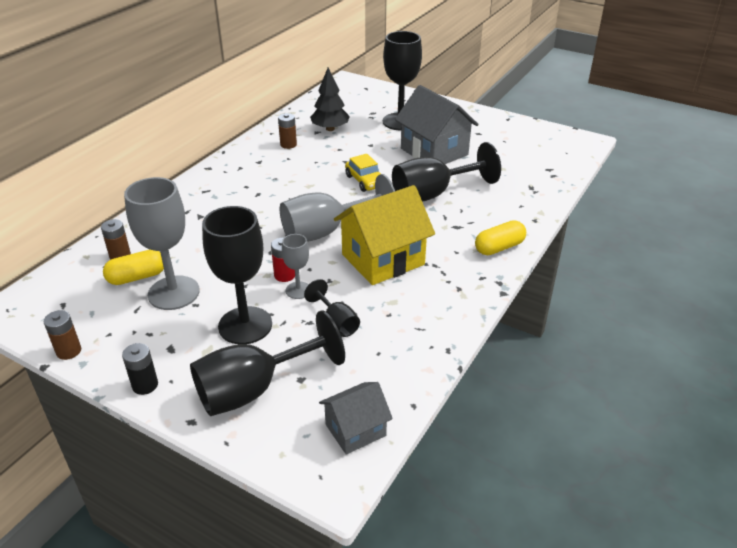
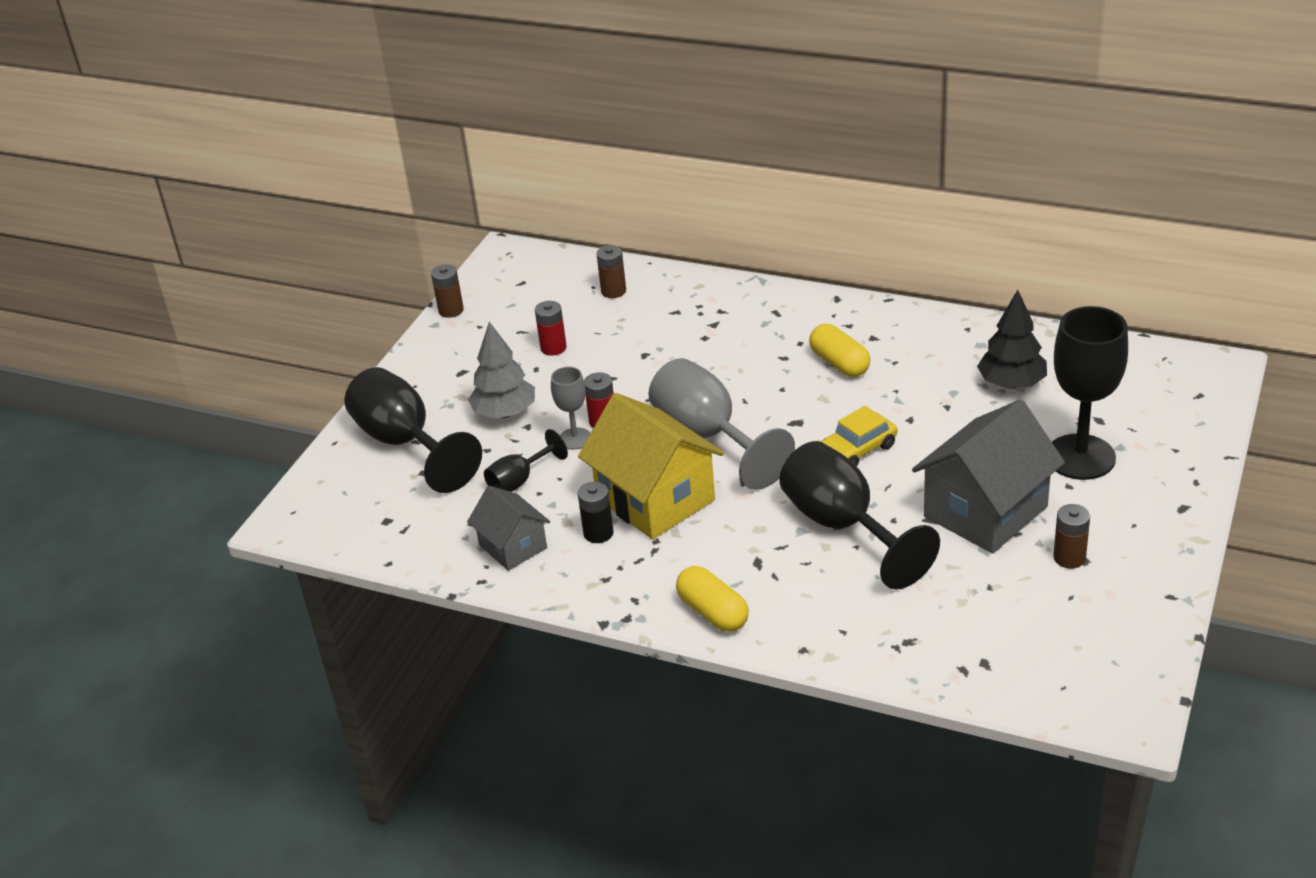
camera: 85 degrees right, 0 degrees up
(137, 277) = (577, 314): yellow capsule -> yellow capsule (839, 363)
(145, 385) = (407, 371): black battery -> black battery (598, 533)
(173, 293) = (553, 348): grey goblet -> red battery
(245, 325) = (504, 413): black goblet -> grey tree
(288, 144) = (937, 353): brown battery -> brown battery (1069, 558)
(355, 430) = (351, 525): grey house -> grey house (513, 546)

